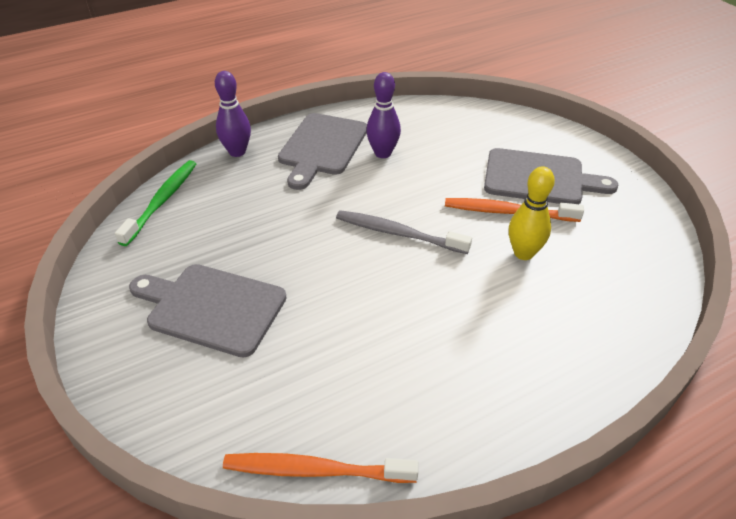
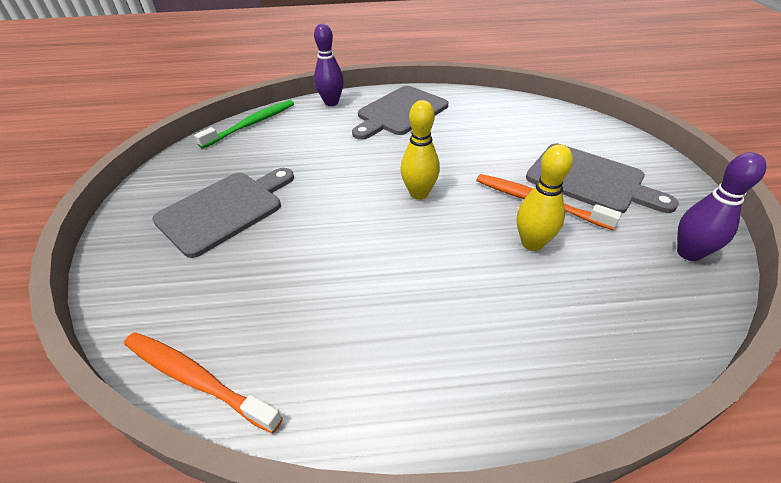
camera: 25 degrees right, 0 degrees up
(212, 308) = (224, 210): grey cutting board -> grey cutting board turned 90 degrees clockwise
(383, 153) = (448, 127): purple bowling pin -> purple bowling pin (688, 253)
(399, 233) = (419, 193): grey toothbrush -> yellow bowling pin

